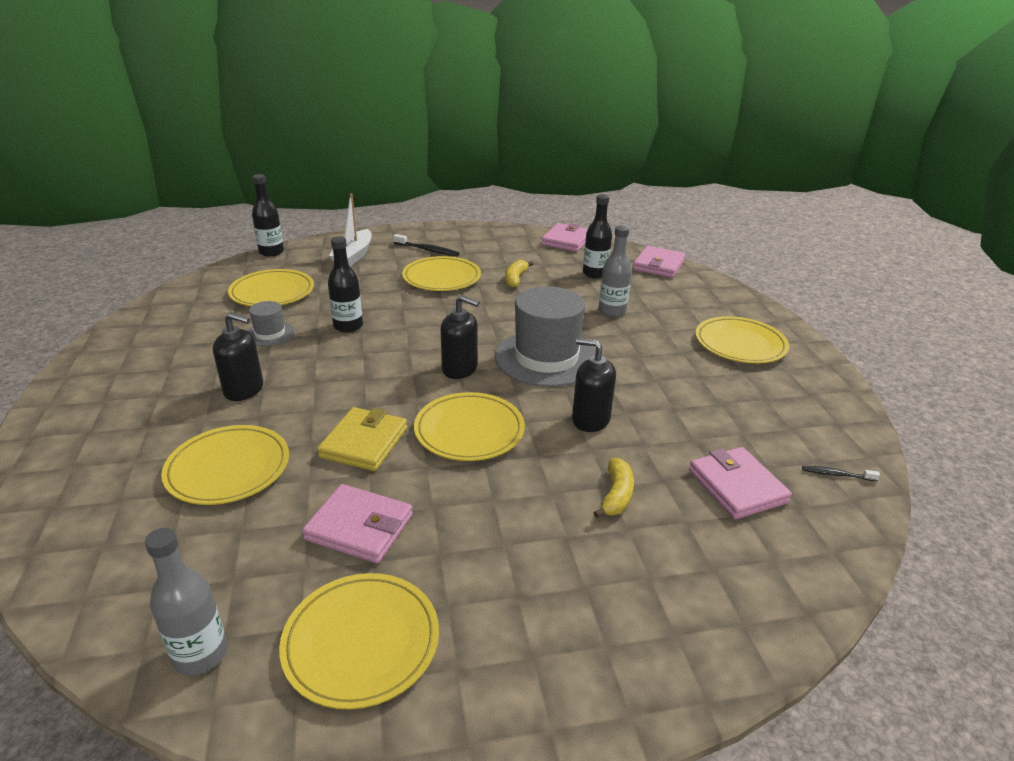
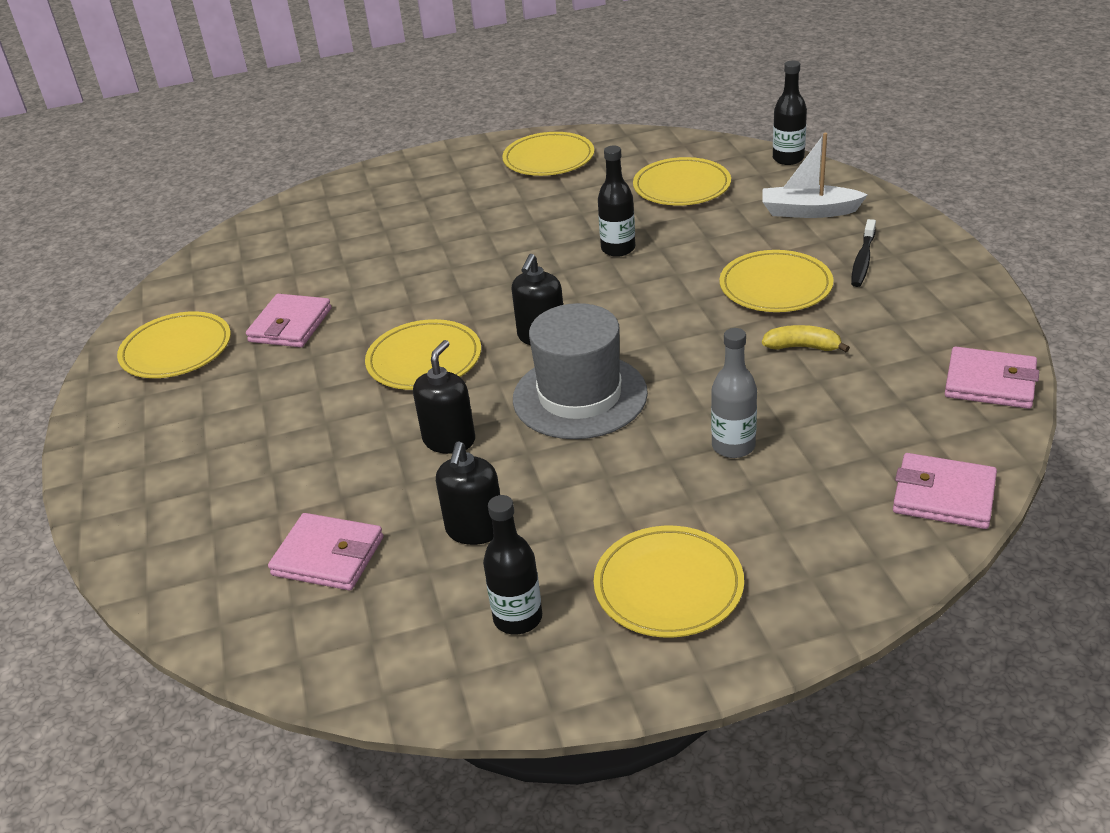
camera: 90 degrees right, 5 degrees up
(200, 654) = (182, 292): grey bottle -> none
(228, 468) = (366, 249): yellow plate -> yellow plate (548, 159)
(244, 390) = (481, 224): black soap dispenser -> black soap dispenser (475, 529)
(270, 334) = (588, 209): grey hat -> none
(364, 443) = (402, 304): yellow wallet -> none
(595, 274) = (863, 422): black bottle -> black bottle (518, 618)
(616, 495) = (319, 464): yellow banana -> none
(737, 486) = (328, 556): pink wallet -> pink wallet turned 45 degrees clockwise
(837, 475) = (345, 652): black toothbrush -> none

